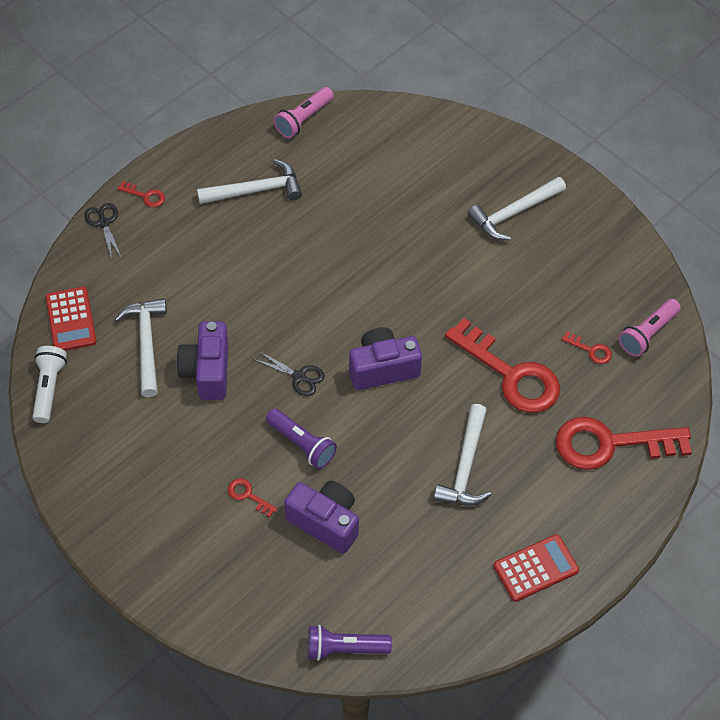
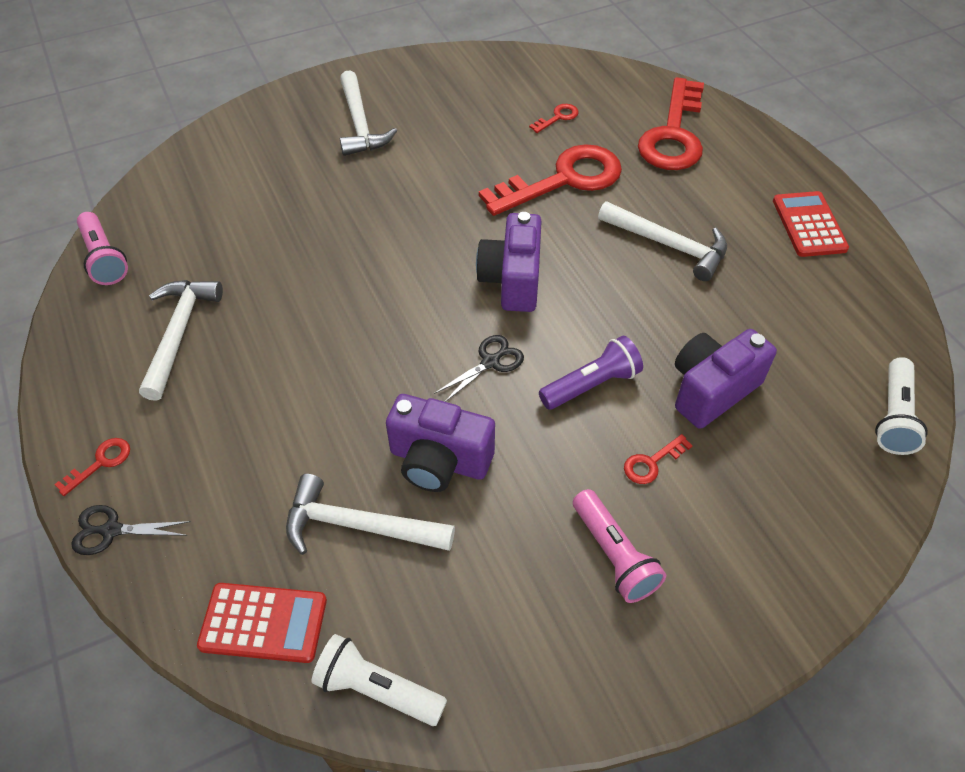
camera: 70 degrees left, 5 degrees down
(344, 649) = (894, 417): purple flashlight -> white flashlight
(648, 334) = (555, 77): pink flashlight -> pink flashlight (614, 555)

